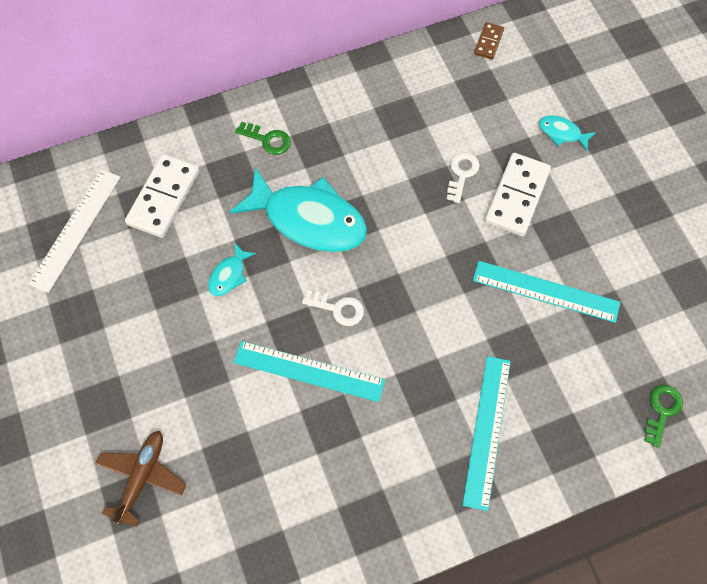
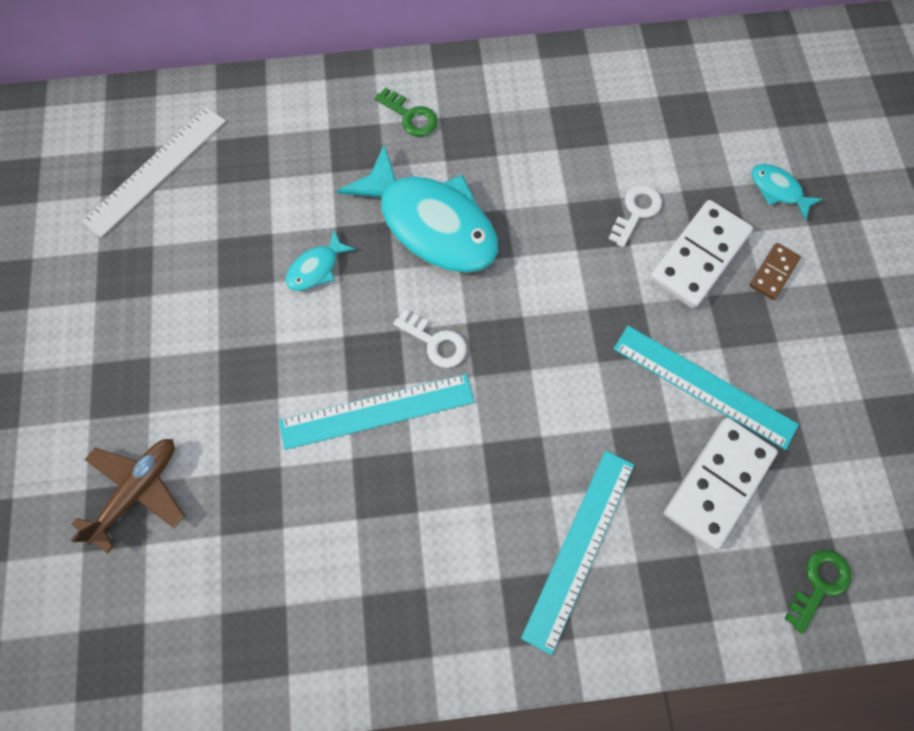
camera: 15 degrees right, 5 degrees up
(163, 197) = (268, 157): white domino -> white domino (717, 483)
(309, 371) = (377, 411): turquoise ruler -> turquoise ruler turned 45 degrees counterclockwise
(489, 42) = (714, 58): brown domino -> brown domino (773, 272)

